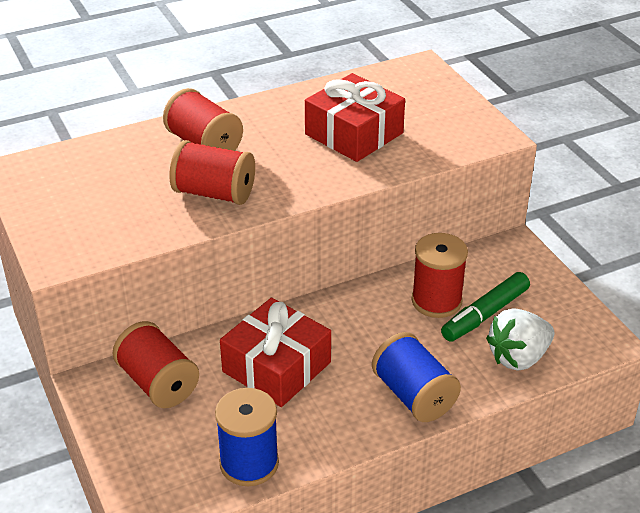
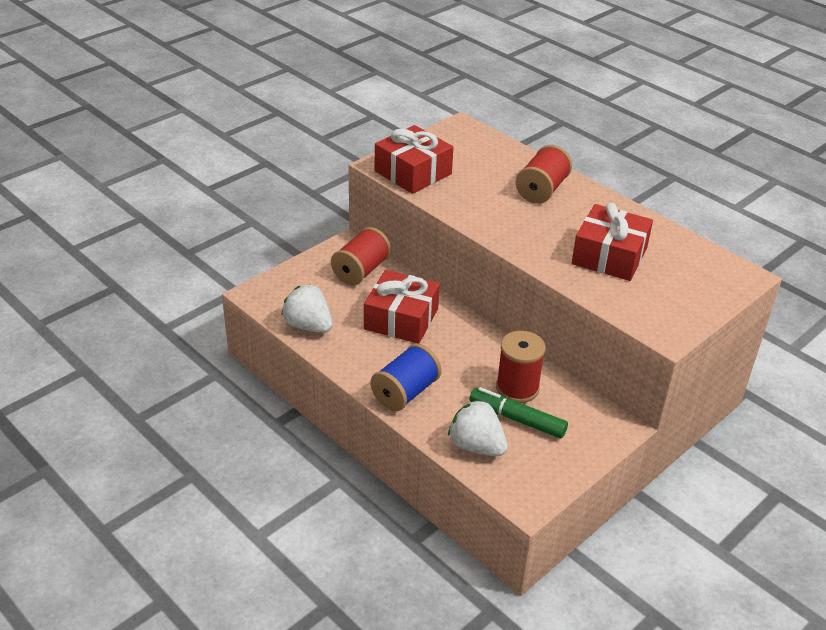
camera: 70 degrees right, 0 degrees up
(98, 235) = (413, 172): none -> red gift
(214, 193) = (487, 207): red spool -> none
(249, 463) = (308, 326): blue spool -> white strawberry

